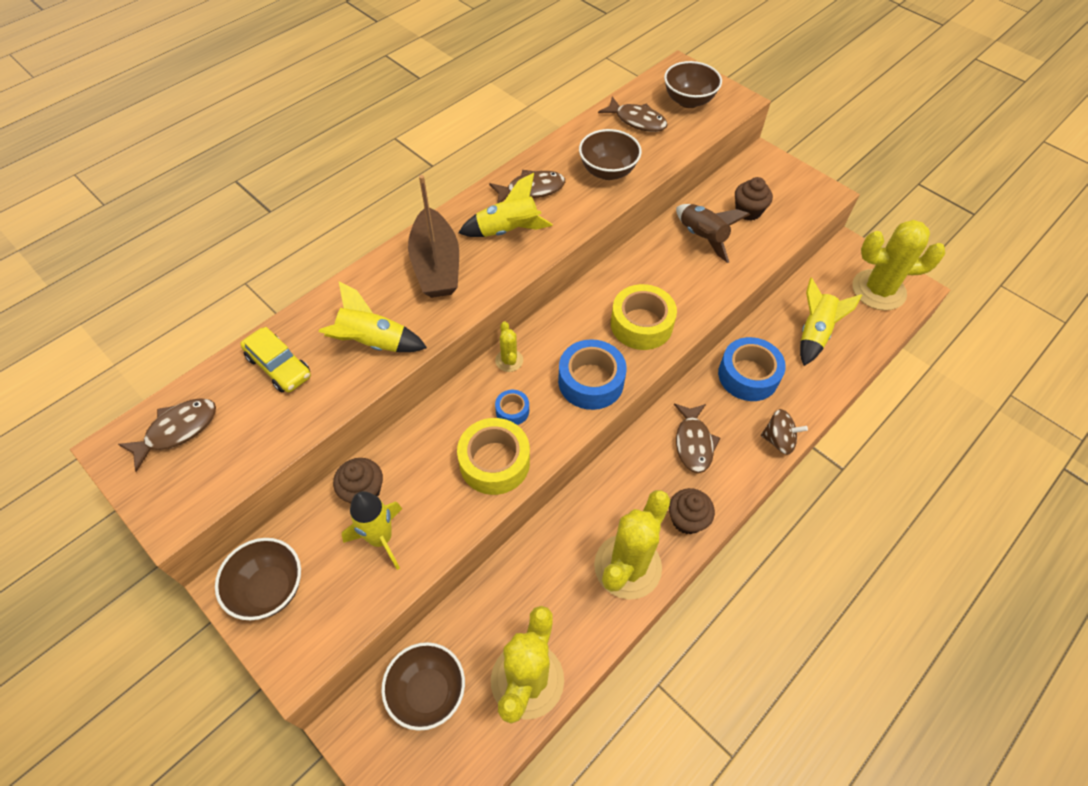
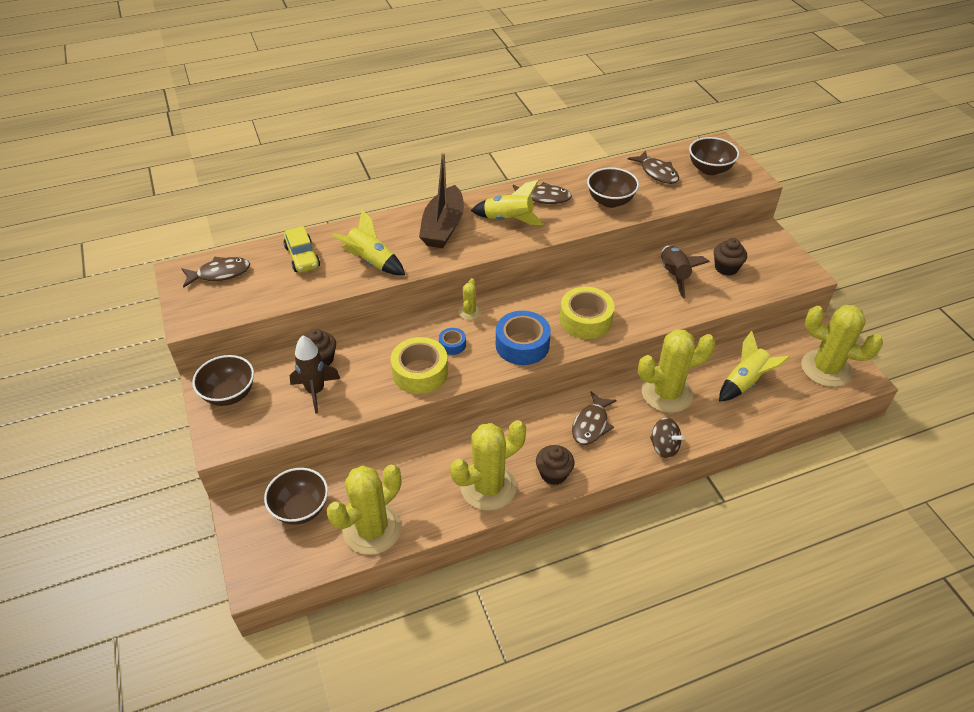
camera: 25 degrees right, 10 degrees down
(381, 539) = (315, 391): yellow rocket -> brown rocket
(748, 375) = (666, 393): blue tape -> yellow cactus

